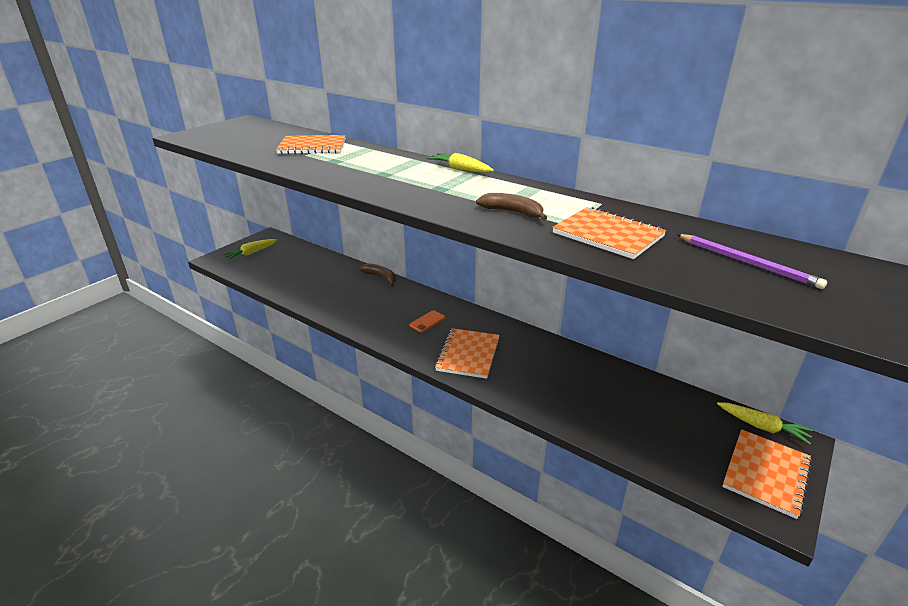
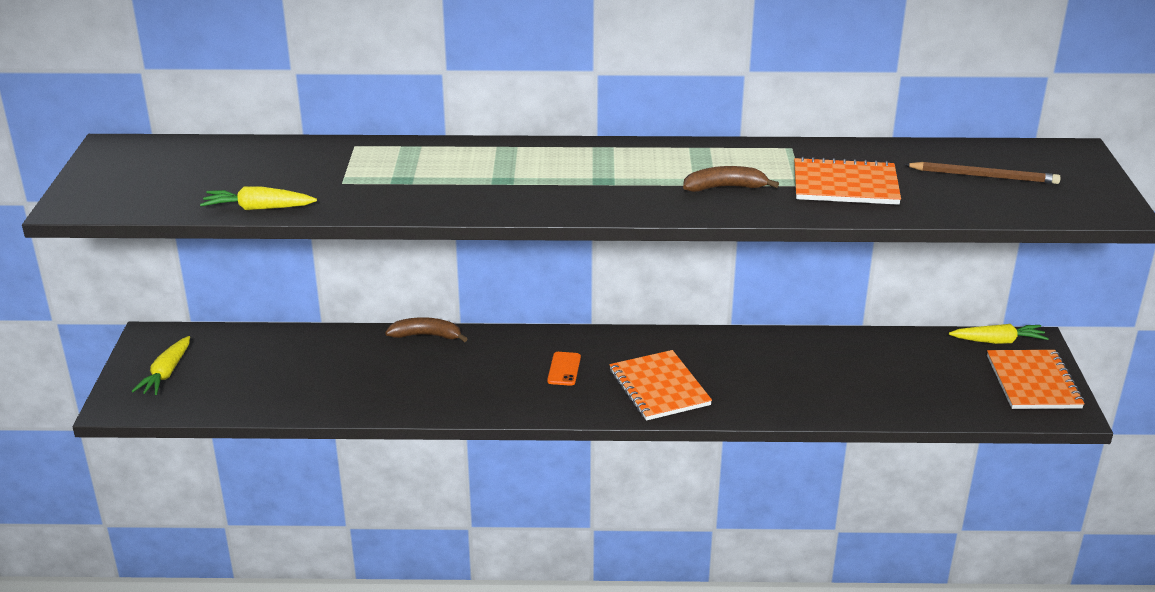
camera: 35 degrees left, 0 degrees up
(312, 147) = (325, 166): orange notebook -> none
(460, 169) = (581, 146): yellow carrot -> yellow carrot (258, 208)
(747, 263) = (984, 176): purple pencil -> brown pencil

